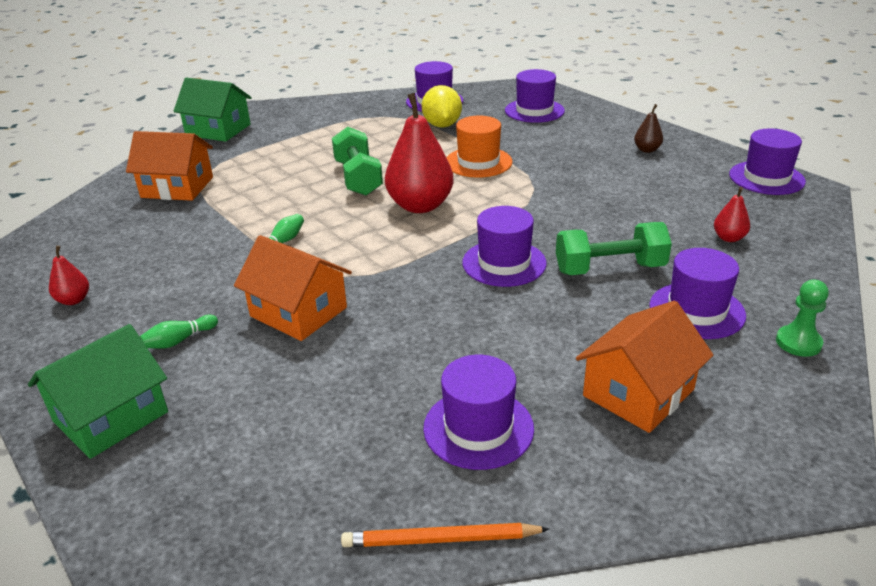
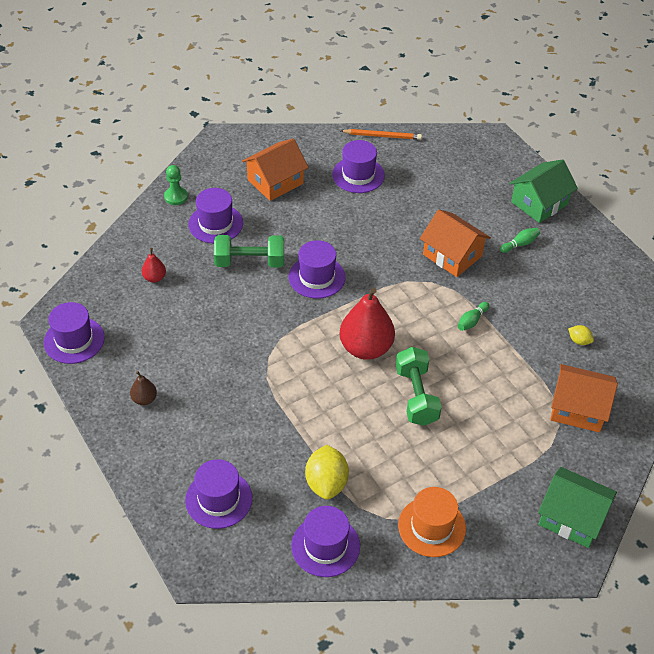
camera: 175 degrees left, 15 degrees up
(74, 300) = (601, 285): red pear -> none
(144, 238) = (579, 341): none -> yellow lemon
(478, 162) = (305, 404): orange hat -> orange hat (432, 527)

